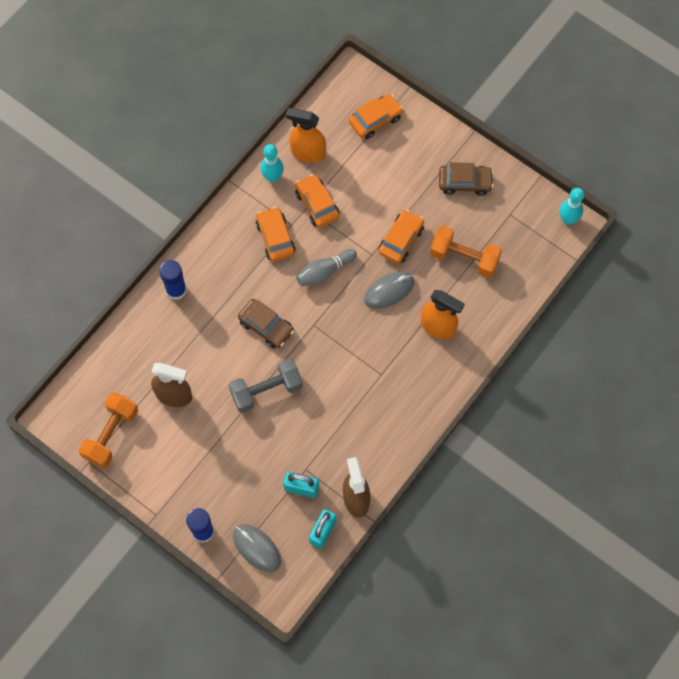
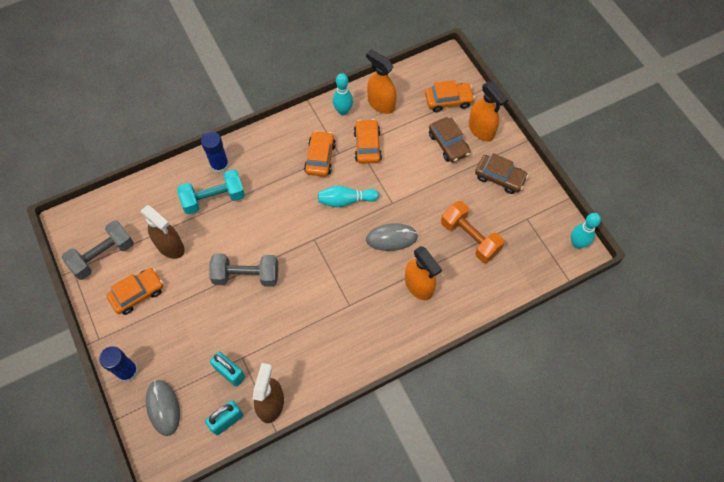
camera: 25 degrees right, 5 degrees down
(111, 434) = (103, 256): orange dumbbell -> grey dumbbell
(190, 327) = (214, 198): none -> turquoise dumbbell
(266, 326) = (274, 224): brown car -> brown car (448, 144)
(324, 272) = (346, 200): grey bowling pin -> turquoise bowling pin
(401, 240) = (422, 201): orange car -> orange car (137, 294)
(423, 139) = (481, 130): none -> orange spray bottle

